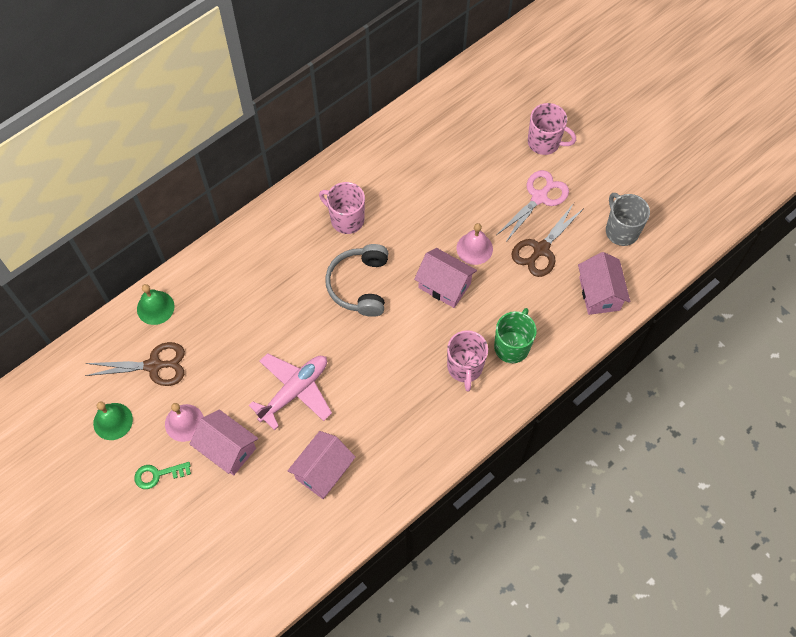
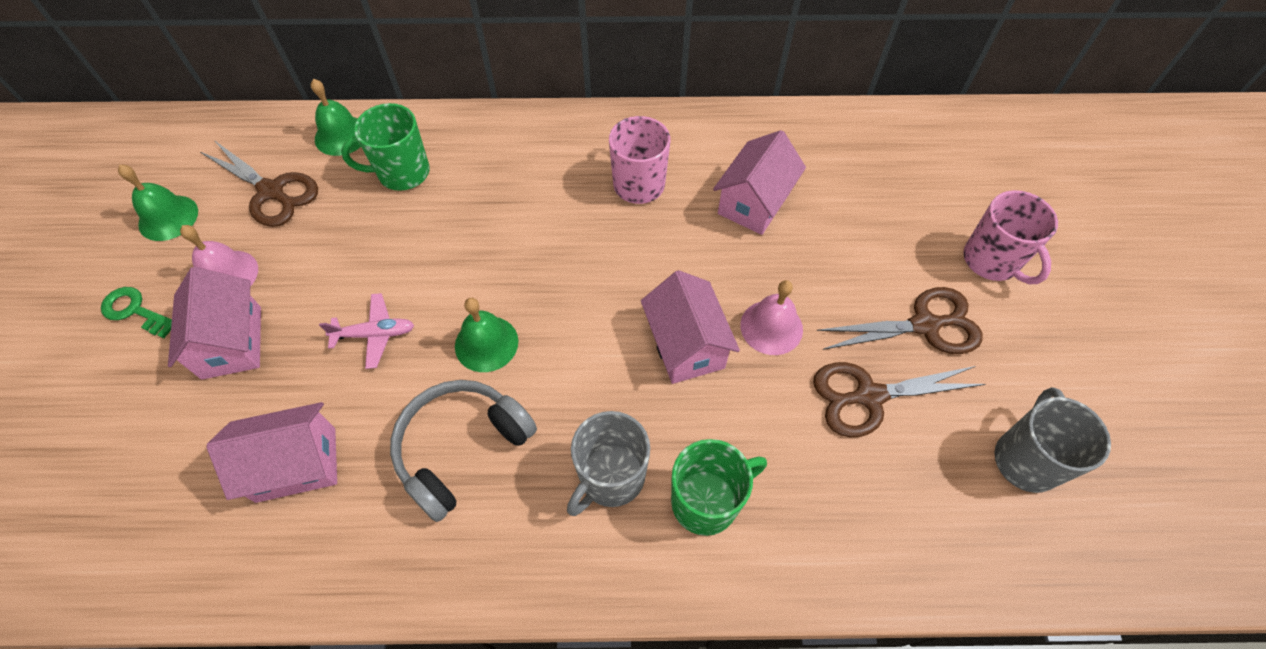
camera: 40 degrees right, 5 degrees down
(215, 303) = (402, 173): none -> green mug
(294, 391) = (375, 334): pink plane -> pink plane, size x0.57
(353, 354) = (486, 343): none -> green bell
(360, 285) = (579, 267): grey headphones -> grey headphones (461, 448)
(465, 368) = (610, 478): pink mug -> grey mug
(539, 197) = (925, 325): pink scissors -> brown scissors
(599, 293) = (913, 529): pink house -> pink house (754, 203)

